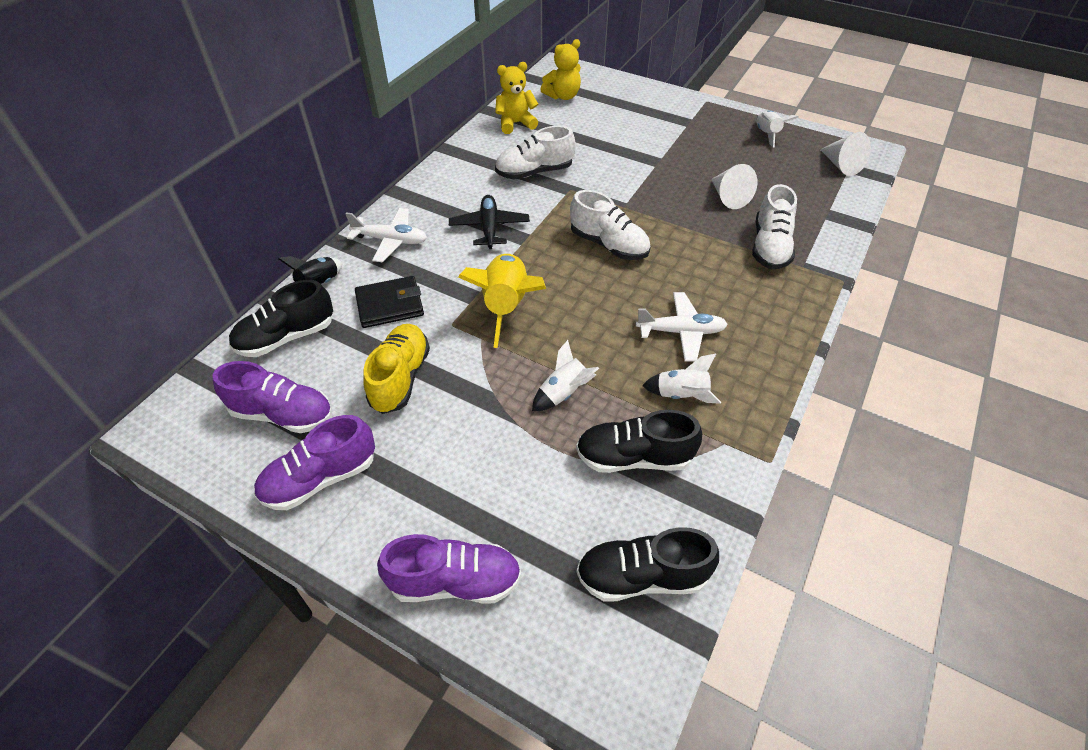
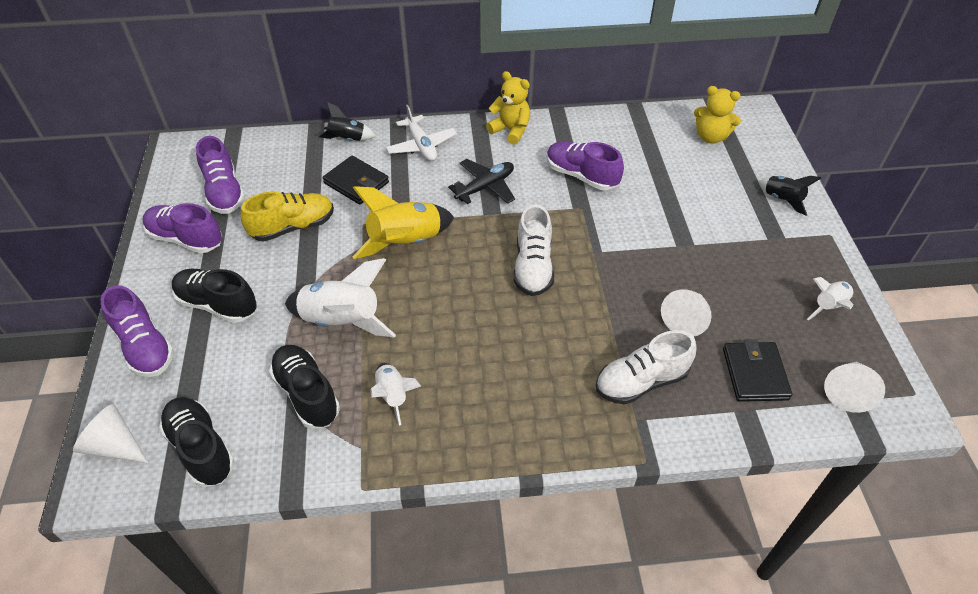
camera: 55 degrees right, 0 degrees up
(286, 337) = (288, 154): black shoe -> black shoe (217, 304)
(515, 123) = (635, 131): yellow teddy bear -> yellow teddy bear (510, 130)
(534, 172) = (581, 176): white shoe -> purple shoe
(563, 393) = (342, 321): white rocket -> white rocket, size x1.75
(581, 665) = (115, 445): none -> white cone
(656, 101) = (782, 199): none -> black rocket
(681, 332) = (466, 363): white plane -> none
(800, 193) = (755, 374): none -> black wallet

